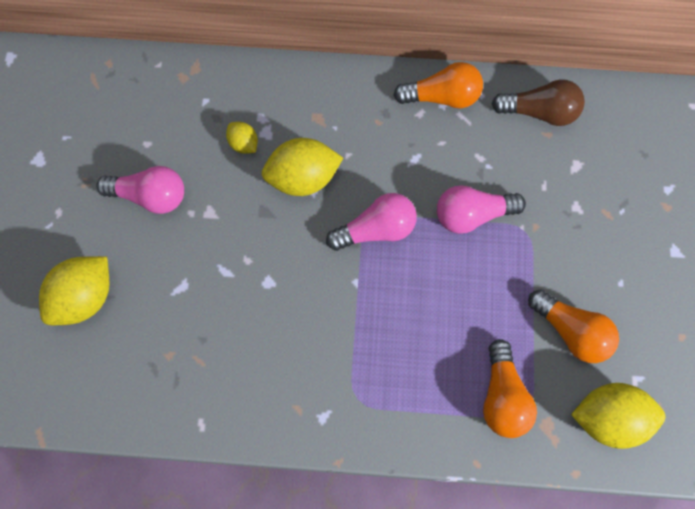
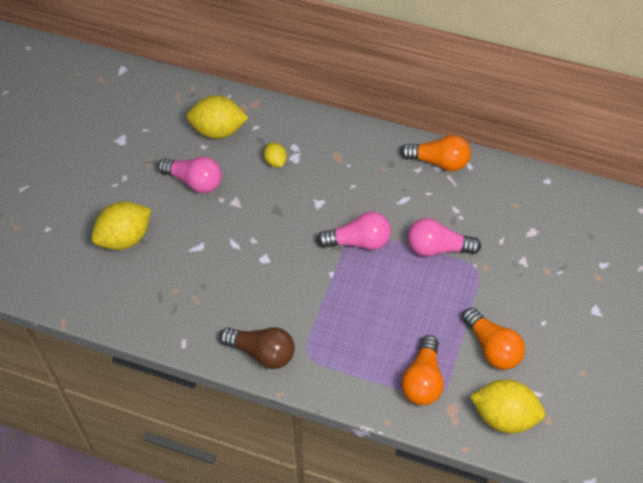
camera: 15 degrees right, 15 degrees down
(303, 179) = (313, 195): yellow lemon -> yellow lemon (218, 131)
(539, 112) = (513, 188): brown light bulb -> brown light bulb (262, 353)

